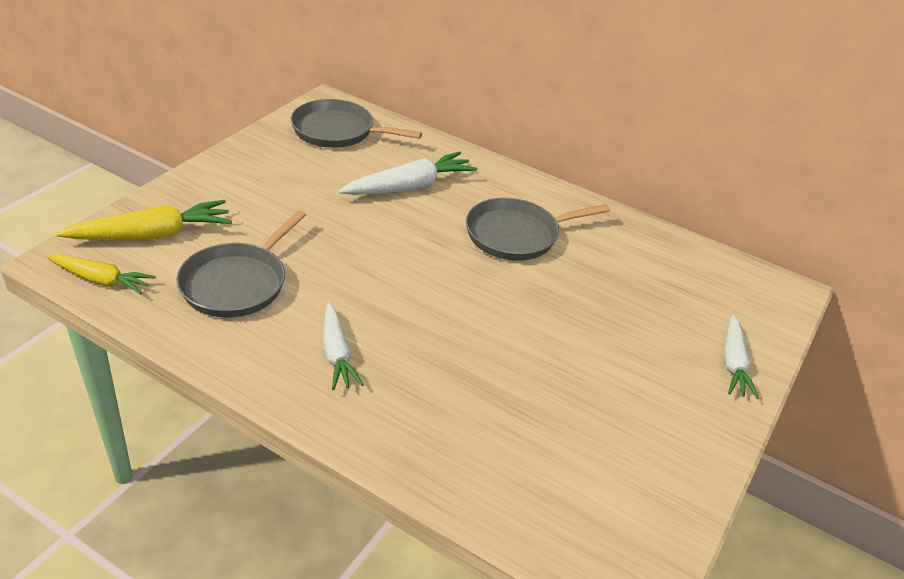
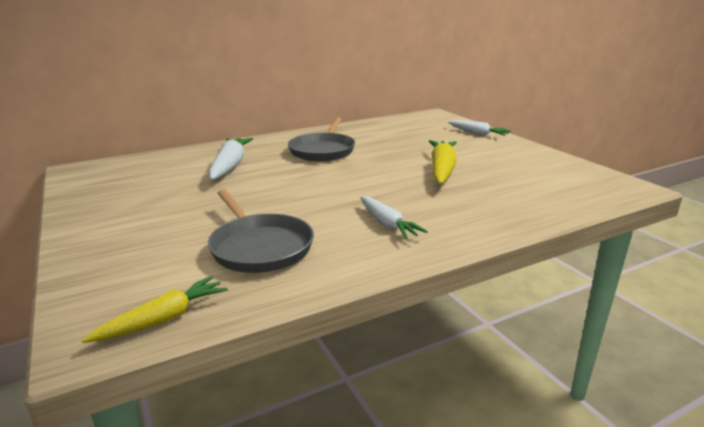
camera: 55 degrees left, 15 degrees down
(152, 235) = (131, 276): yellow carrot -> yellow carrot (442, 170)
(337, 131) = (121, 173): grey pan -> none
(337, 354) = (387, 224): white carrot -> white carrot turned 45 degrees clockwise

